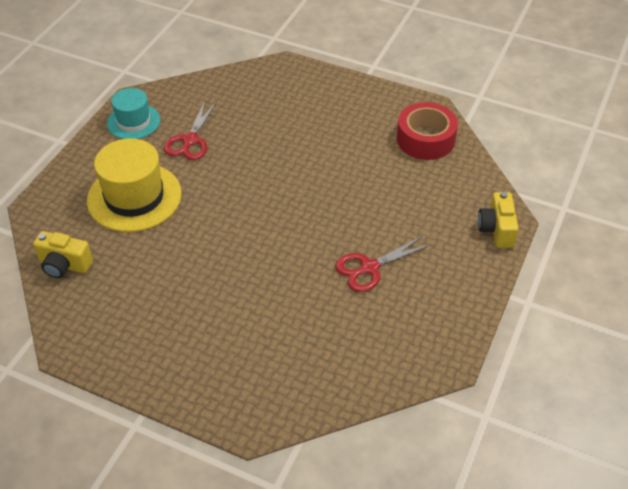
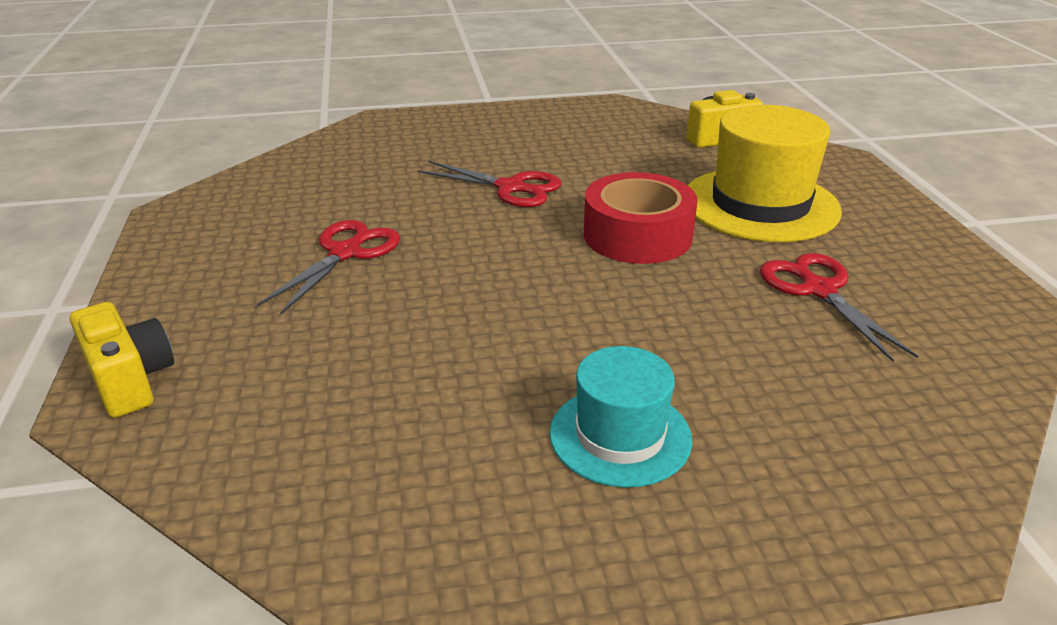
camera: 145 degrees right, 15 degrees down
(133, 122) = (943, 277): turquoise hat -> turquoise hat (620, 436)
(240, 281) = (510, 188): none -> red scissors
(425, 139) = (381, 502): red tape -> red tape (637, 235)

